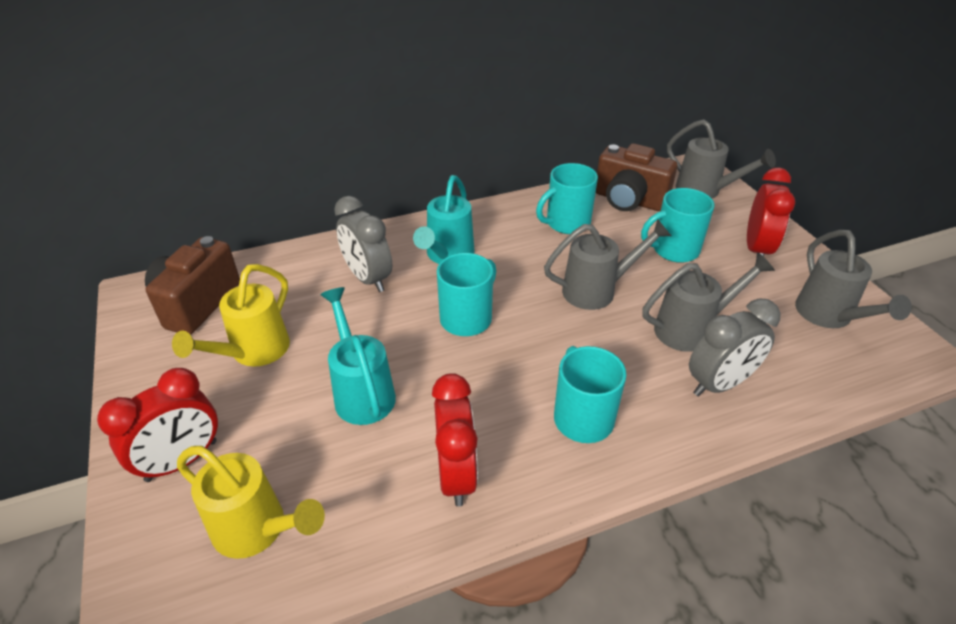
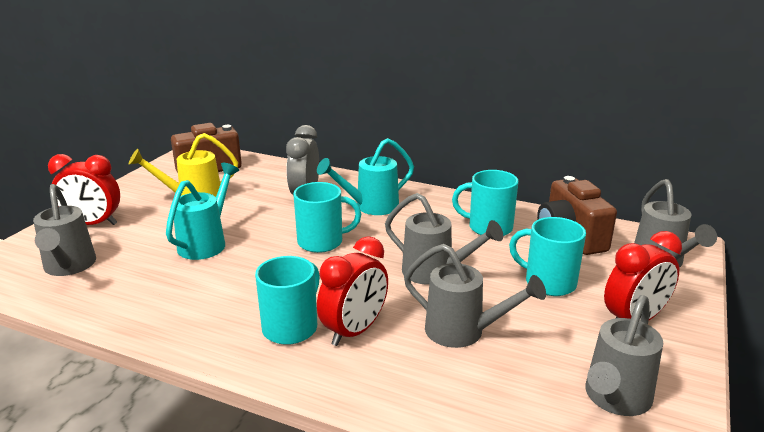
camera: 45 degrees right, 15 degrees down
(257, 530) = (69, 267): yellow watering can -> grey watering can
(456, 474) = (178, 305): red clock -> red clock (354, 331)
(719, 384) = (419, 373): grey clock -> none

